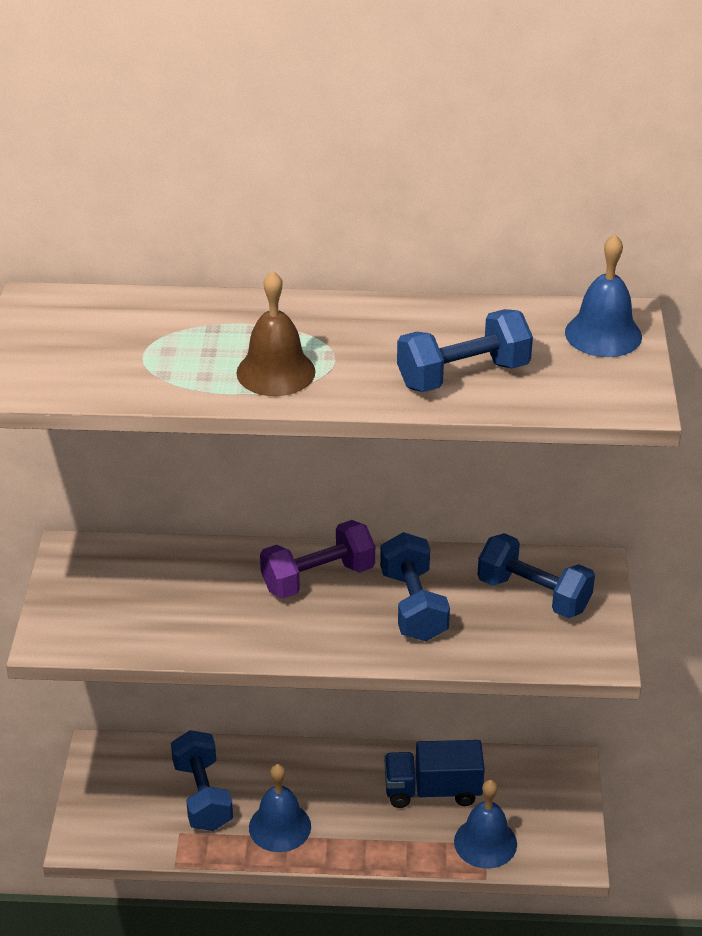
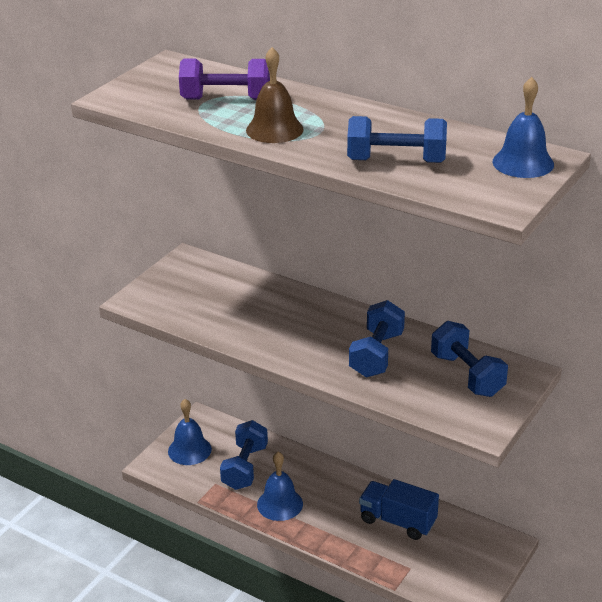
camera: 30 degrees right, 5 degrees down
(318, 578) = (327, 319): purple dumbbell -> purple dumbbell (226, 99)
(485, 842) = (411, 567): blue bell -> blue bell (189, 450)

